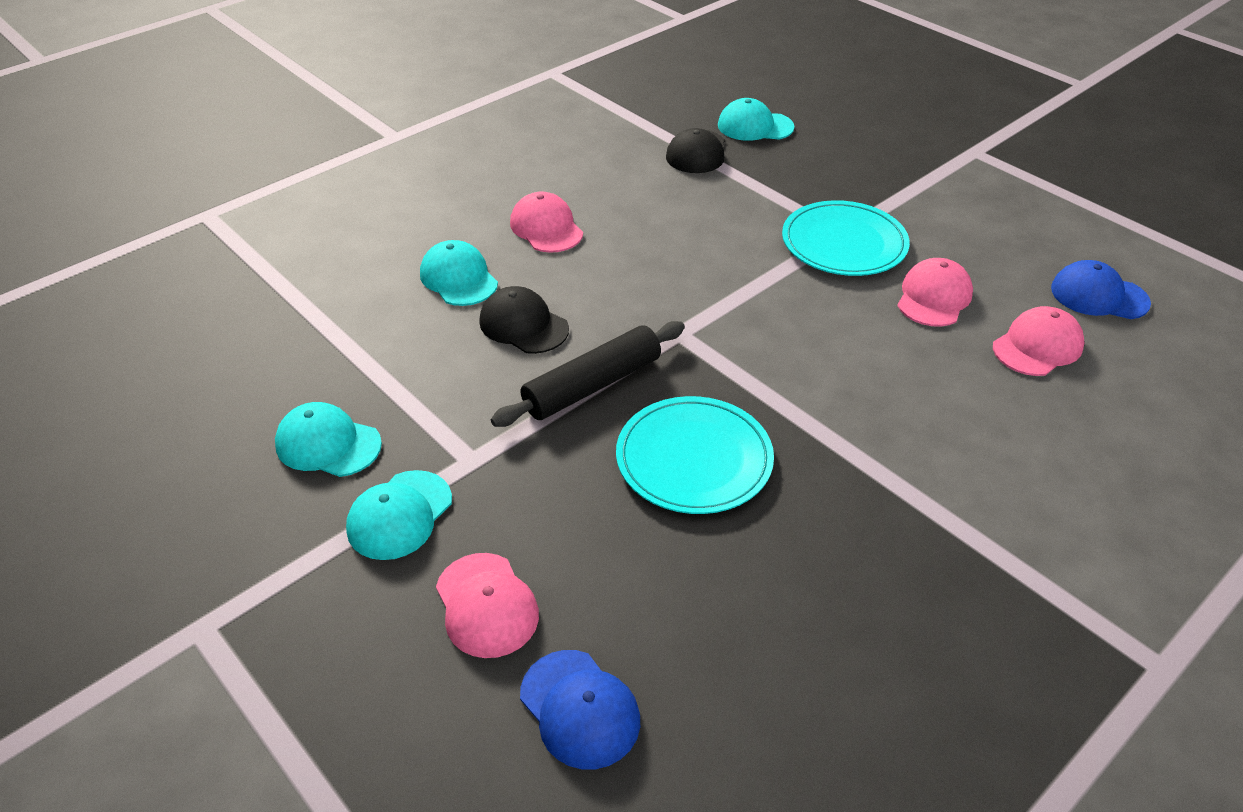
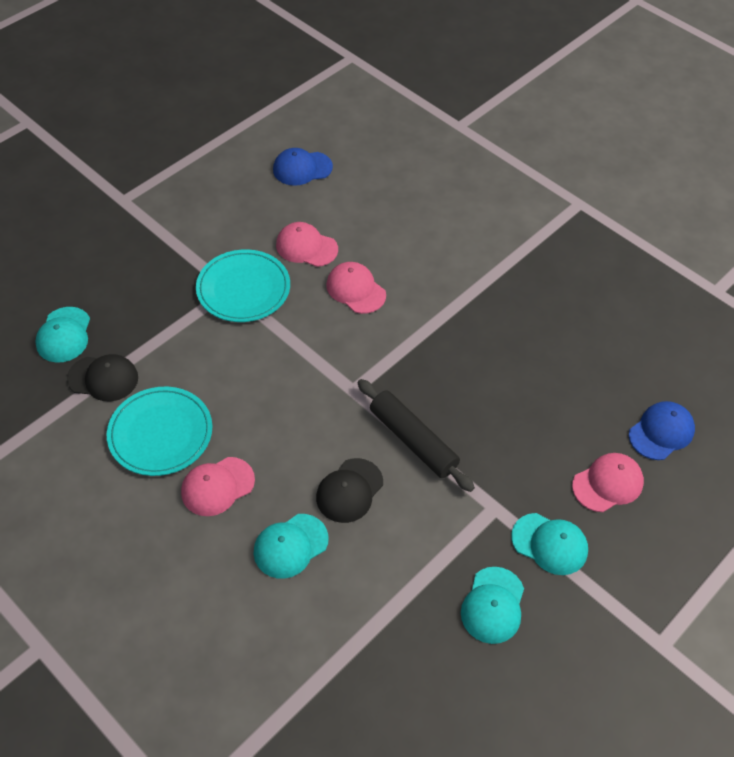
camera: 95 degrees left, 10 degrees up
(694, 459) = (475, 381): turquoise plate -> turquoise plate (160, 433)
(1037, 346) = (354, 205): pink cap -> pink cap (356, 290)
(1099, 295) = (302, 168): blue cap -> blue cap turned 60 degrees clockwise

